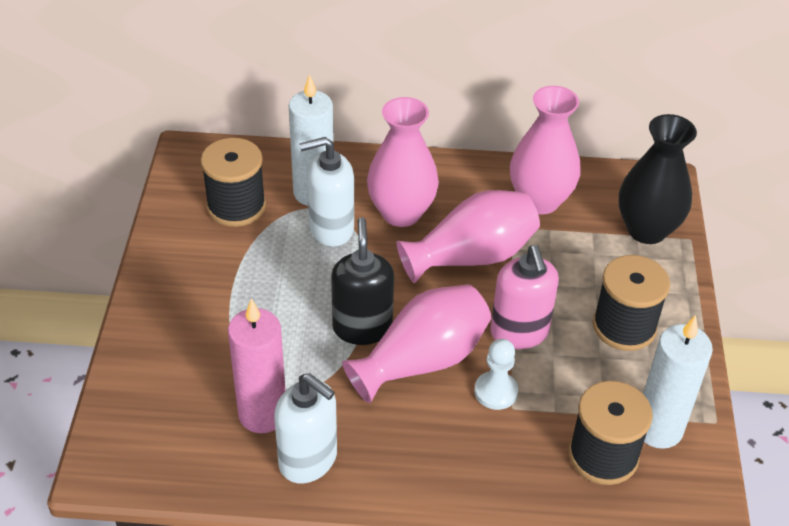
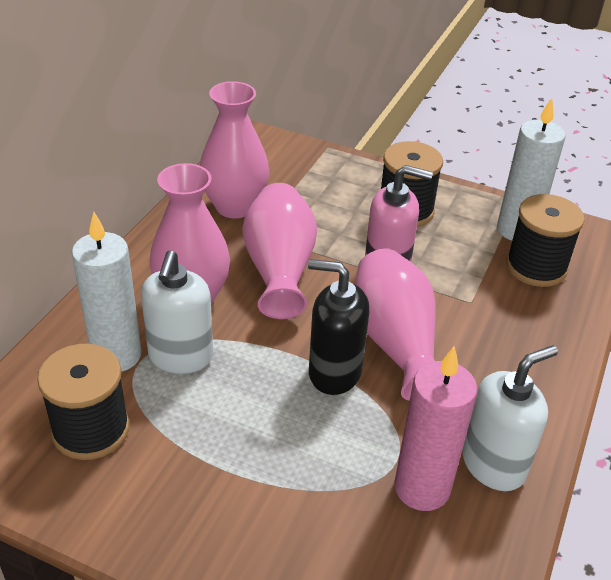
camera: 70 degrees left, 5 degrees down
(496, 392) = (449, 306): white pawn -> none
(646, 230) = (305, 163): black vase -> none

